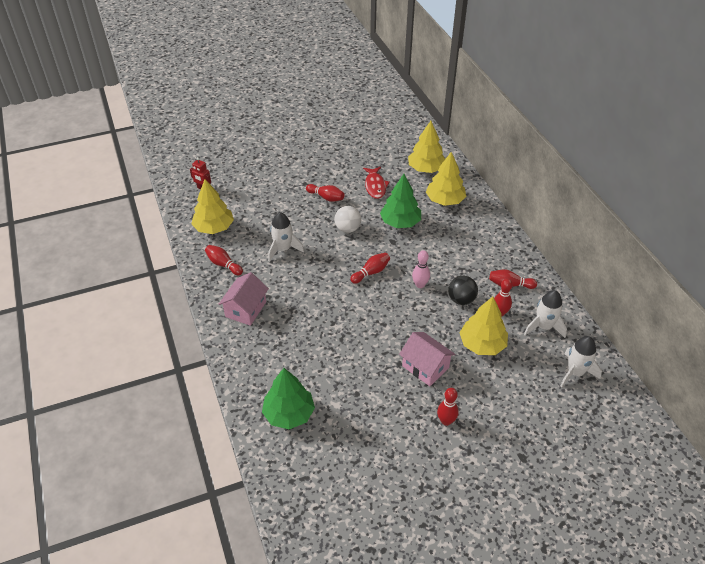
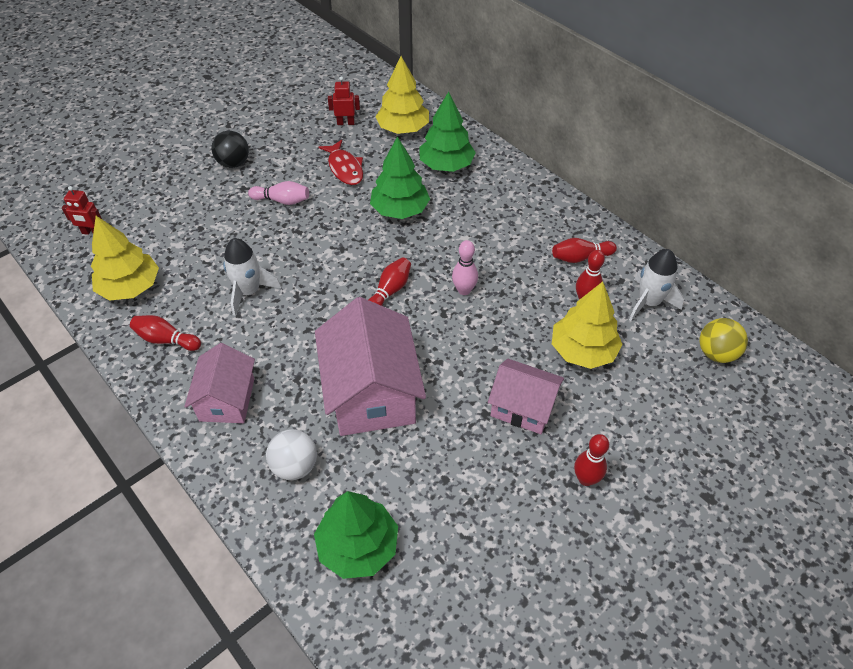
camera: 20 degrees left, 5 degrees up
(326, 197) = (282, 201): red bowling pin -> pink bowling pin
(333, 330) = (371, 393): none -> pink house
(347, 229) = (331, 237): white ball -> white ball (295, 466)
(388, 156) = (345, 123): none -> red robot
(445, 200) = (446, 165): yellow tree -> green tree
(461, 299) = (527, 295): black ball -> black ball (234, 163)
(575, 372) = (716, 353): white rocket -> yellow ball

